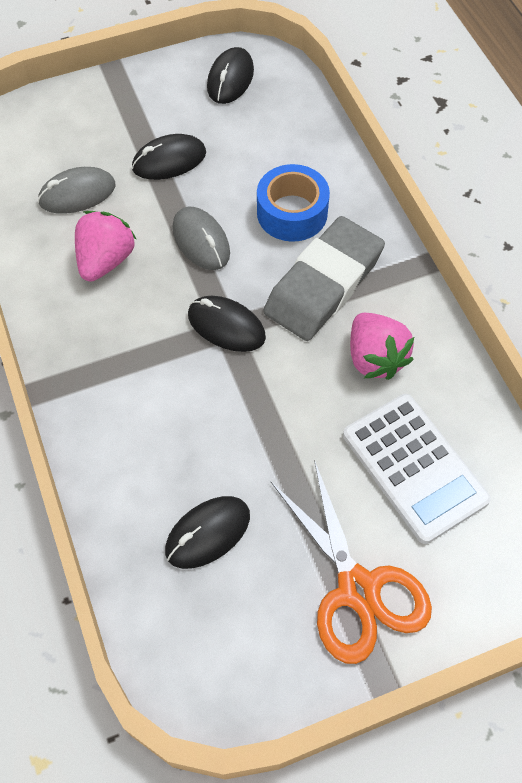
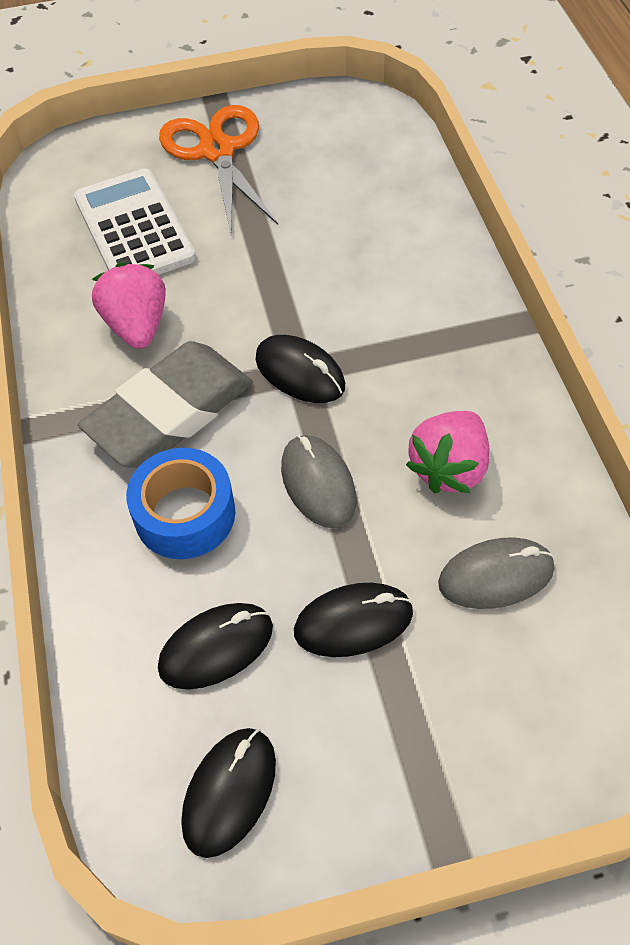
camera: 170 degrees left, 5 degrees down
(208, 533) = (344, 194): black mouse -> black mouse (216, 648)

